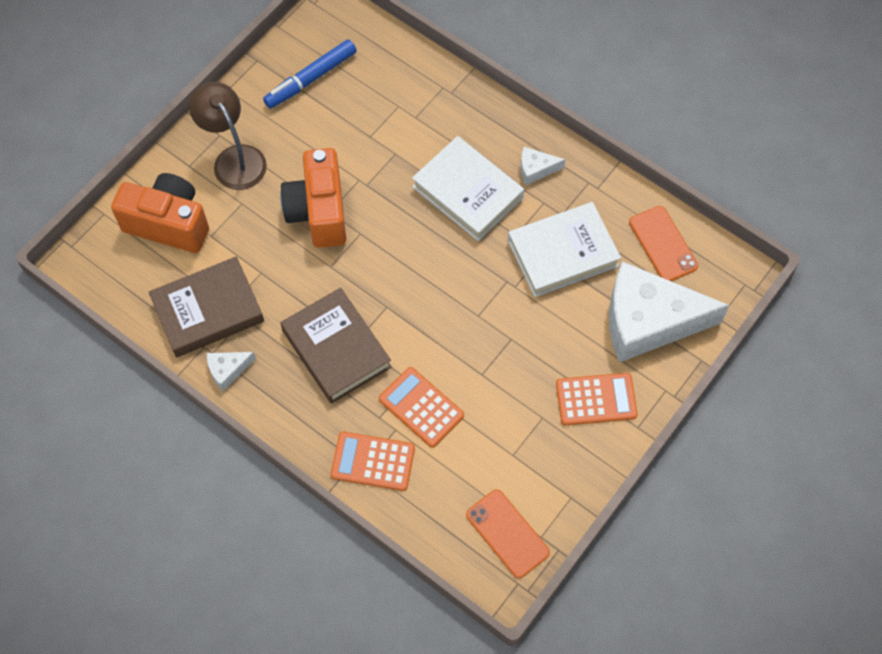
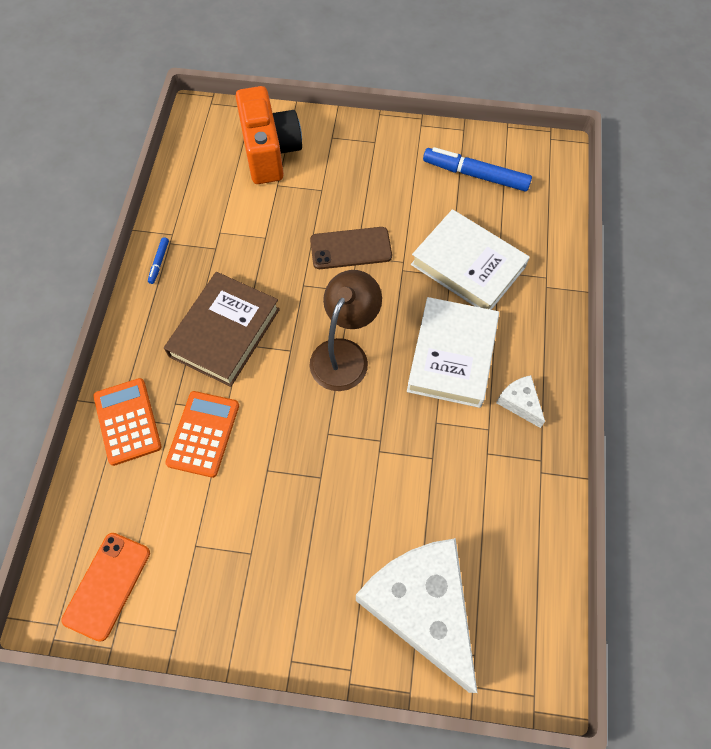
camera: 60 degrees right, 0 degrees up
(208, 311) = (206, 219): brown book -> none
(228, 370) = (159, 262): white cheese -> blue marker
(234, 159) = (359, 163): brown lamp -> brown lamp (344, 354)
(318, 212) = (350, 248): orange camera -> brown phone
(562, 253) = (444, 477): white book -> white book (468, 266)
(596, 399) = (300, 598): orange calculator -> none
(662, 244) = (522, 574): orange phone -> none

